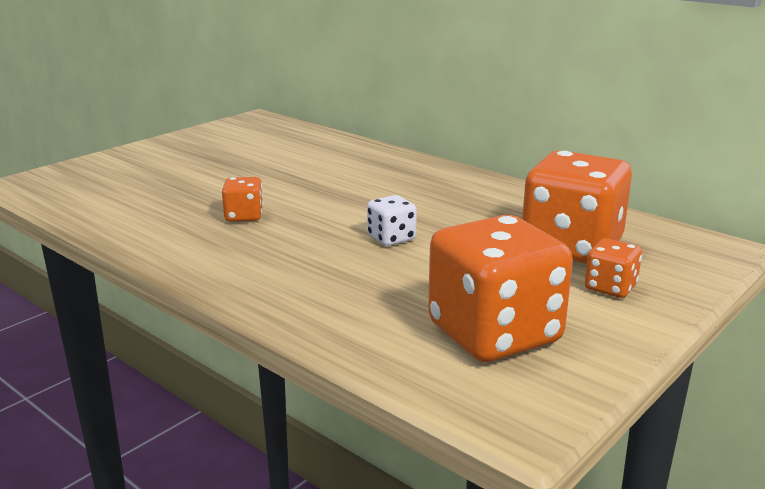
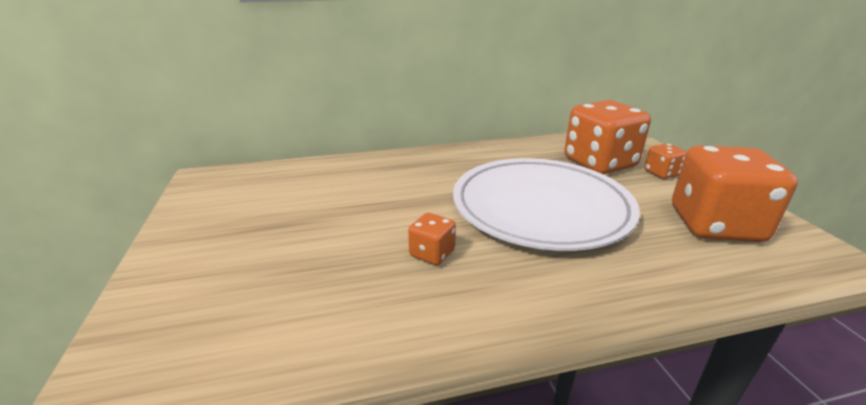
camera: 55 degrees left, 5 degrees up
(391, 238) = (540, 207): white dice -> white plate

